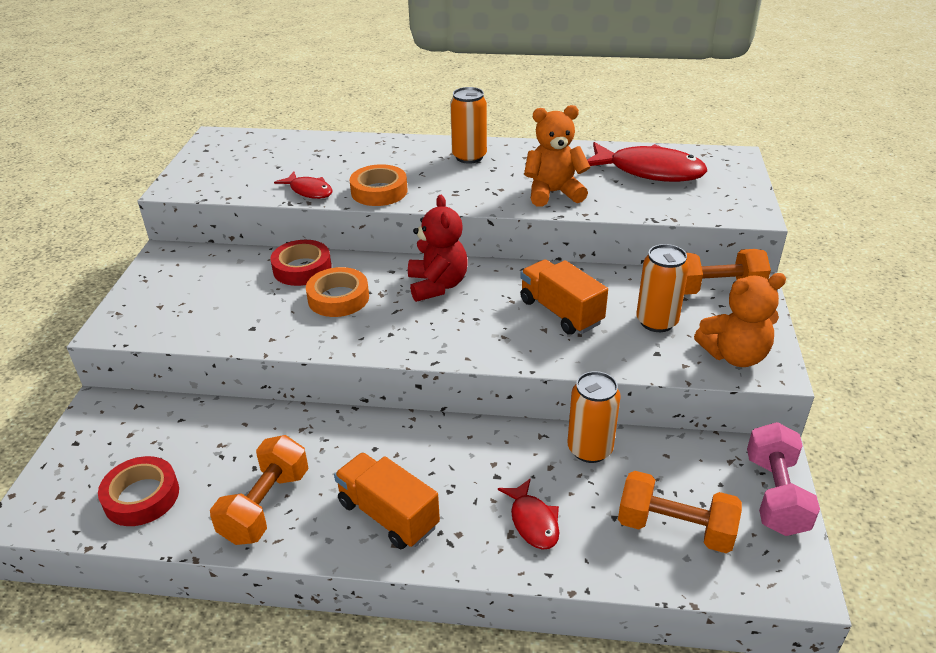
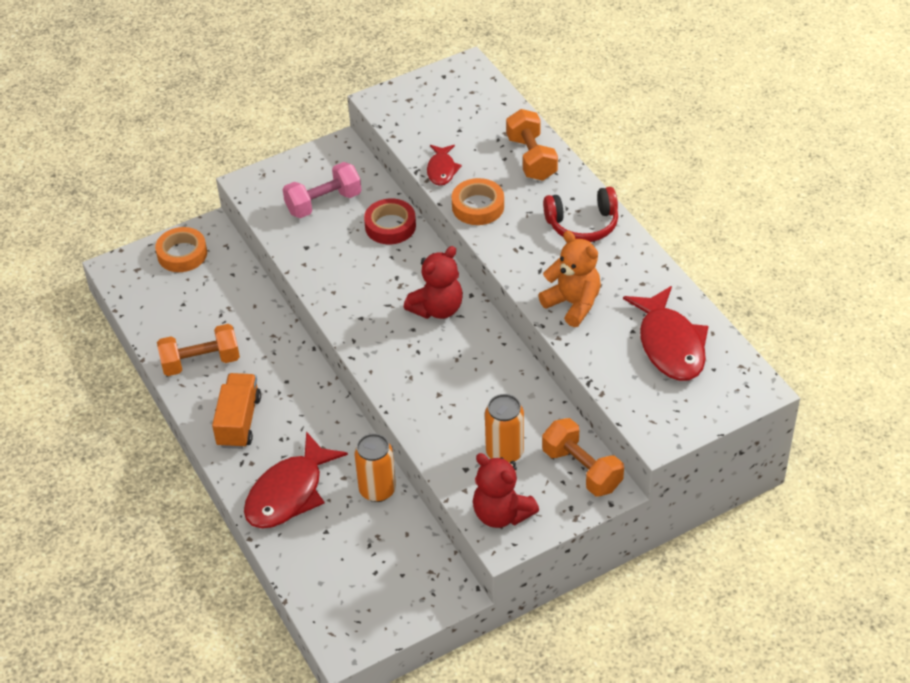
camera: 55 degrees right, 10 degrees up
(141, 496) = (163, 304): red tape -> none
(338, 298) = (375, 267): orange tape -> orange tape (182, 254)
(469, 157) = (582, 224): orange can -> red headphones
(533, 521) = (289, 493): red fish -> red fish, size x1.89
(561, 312) = (467, 393): orange truck -> none
(675, 528) = (340, 566): orange dumbbell -> orange dumbbell (531, 158)
(734, 355) = (501, 514): orange teddy bear -> red teddy bear
(775, 495) = (415, 608): pink dumbbell -> pink dumbbell (323, 203)

